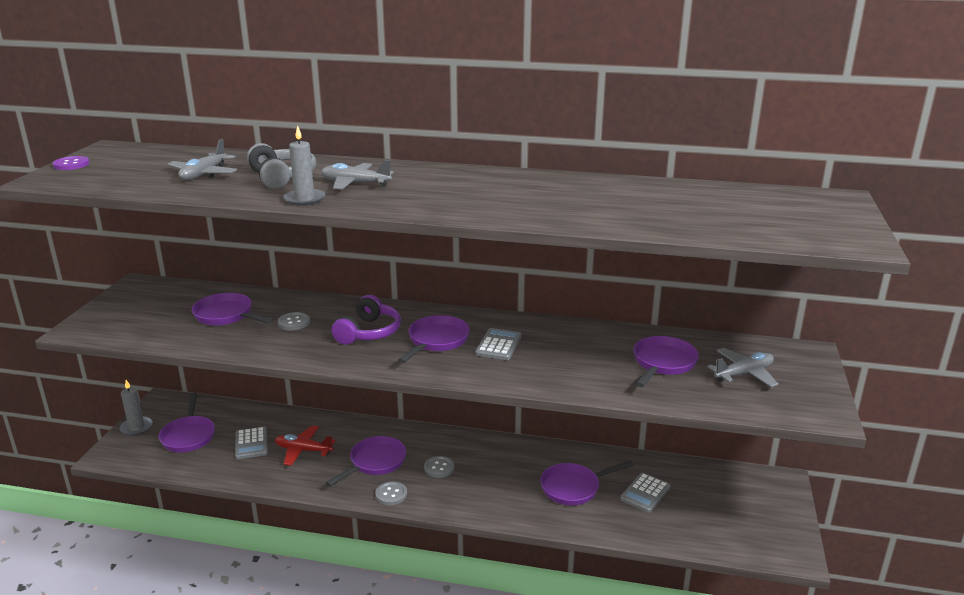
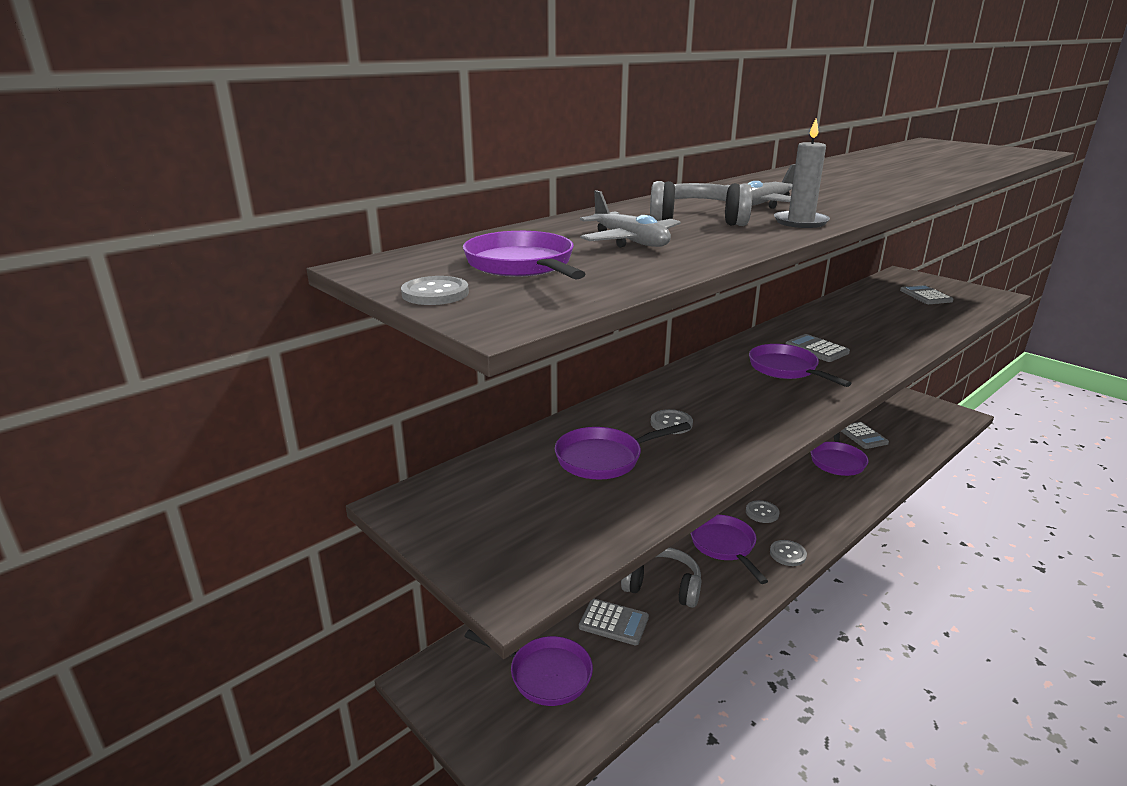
camera: 55 degrees left, 0 degrees up
(71, 164) = (435, 293): purple button -> grey button
(136, 427) = (471, 725): grey candle -> none
(303, 450) = (663, 586): red plane -> grey headphones
(368, 332) = (737, 392): purple headphones -> none
(662, 363) = (893, 310): purple pan -> purple pan (522, 265)
(744, 374) = (925, 296): grey plane -> grey calculator

